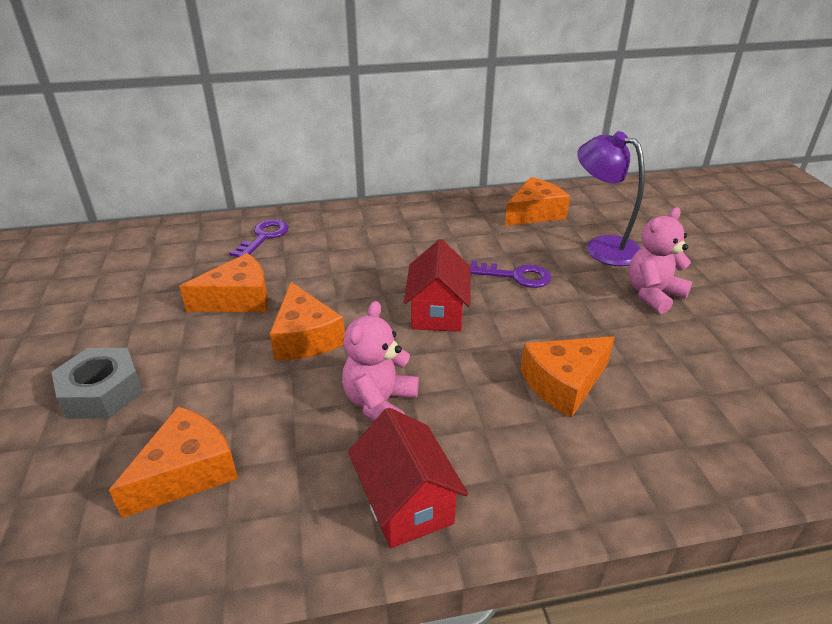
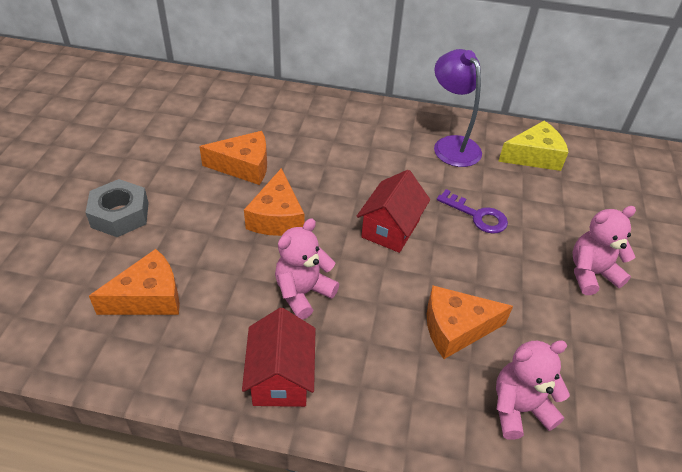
camera: 20 degrees right, 10 degrees up
(264, 237) = (289, 113): purple key -> none
(534, 213) = (534, 156): orange cheese -> yellow cheese
(602, 247) = (576, 211): purple lamp -> purple lamp (451, 145)
(676, 437) = (519, 409): none -> pink teddy bear

